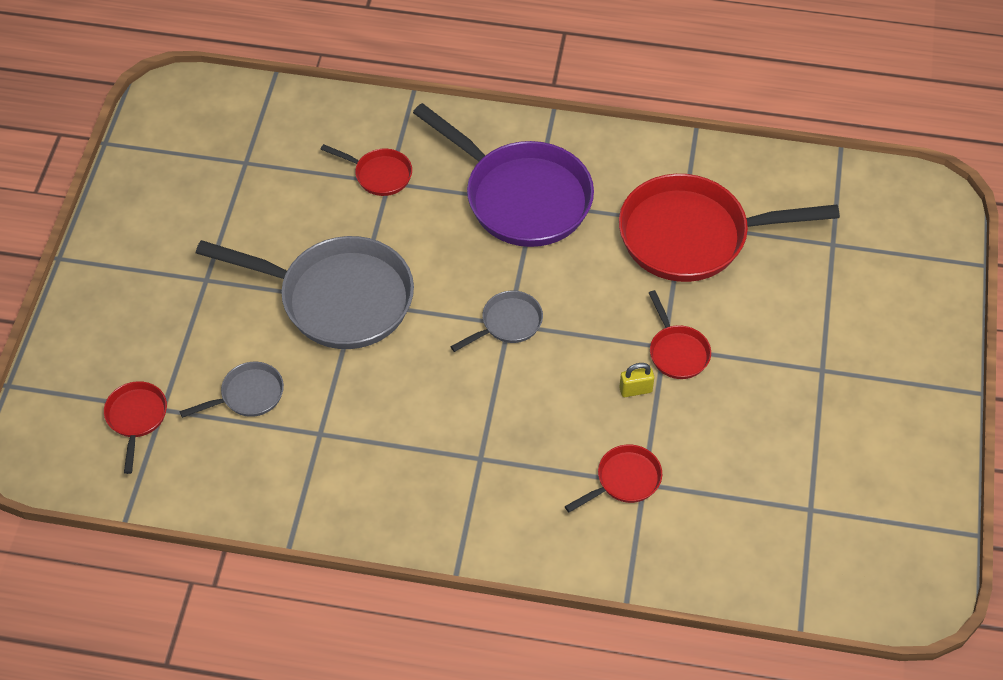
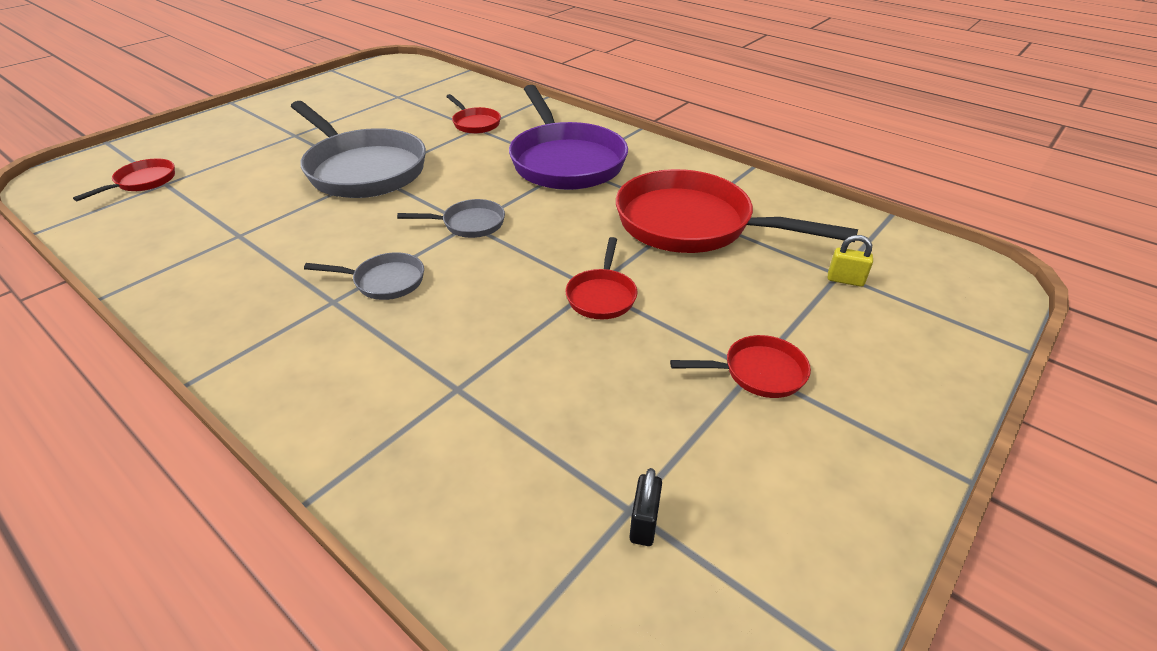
camera: 30 degrees right, 15 degrees down
(248, 395) = (227, 196): grey pan -> grey pan (385, 281)
(624, 480) = (441, 377): red pan -> red pan (758, 372)
(635, 390) = (531, 308): yellow padlock -> yellow padlock (845, 280)
(823, 513) = (644, 523): none -> black padlock

